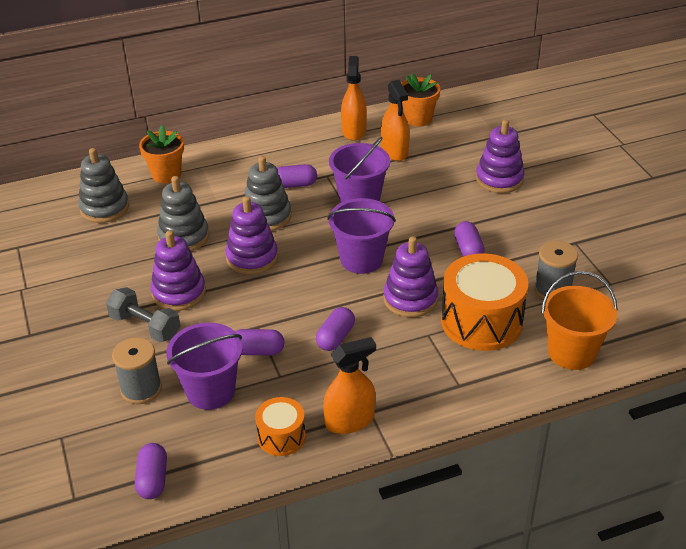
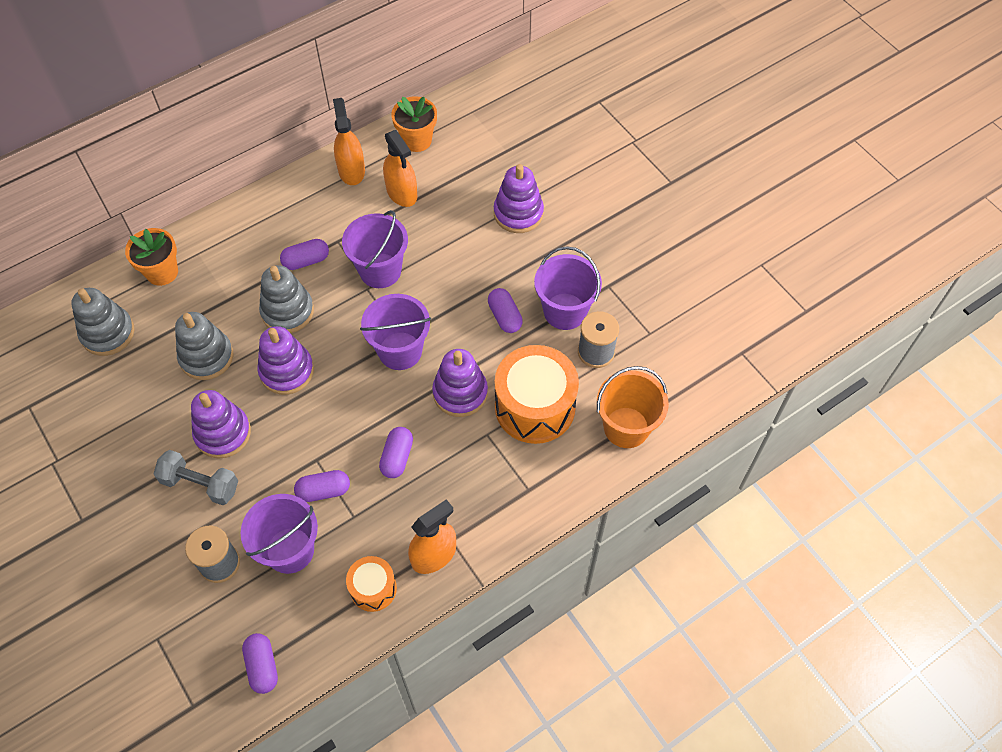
camera: 15 degrees left, 20 degrees up
(528, 255) = (565, 311): none -> purple bucket

